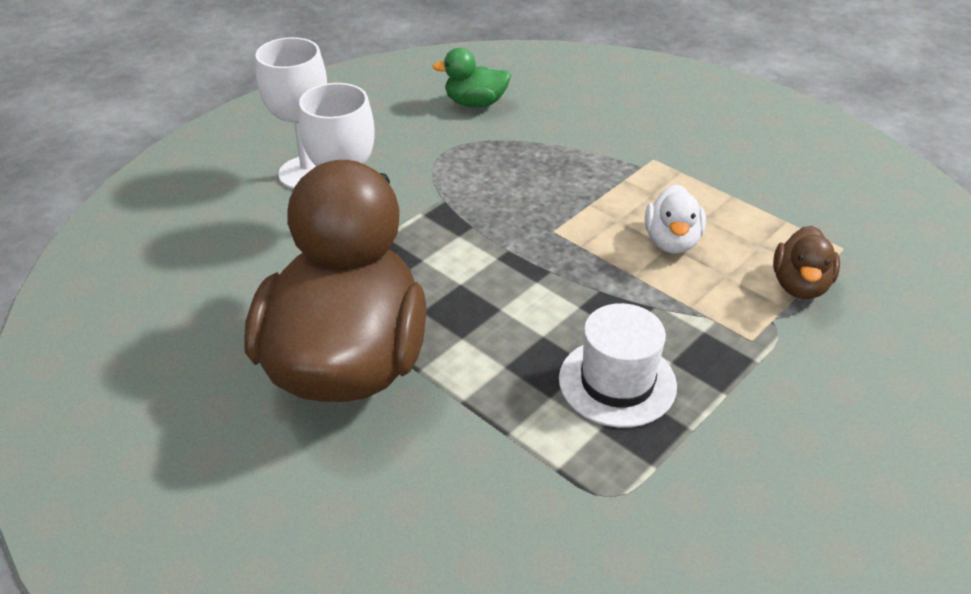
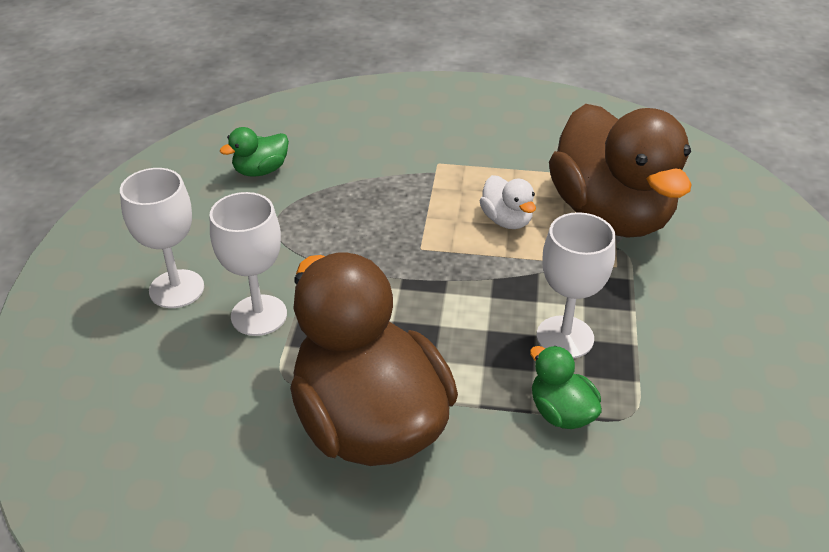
camera: 35 degrees left, 0 degrees up
(537, 452) = (561, 412): none -> green duck
(617, 382) = (565, 337): white hat -> white goblet
(800, 285) = (611, 215): brown duck -> brown duck, size x2.41

